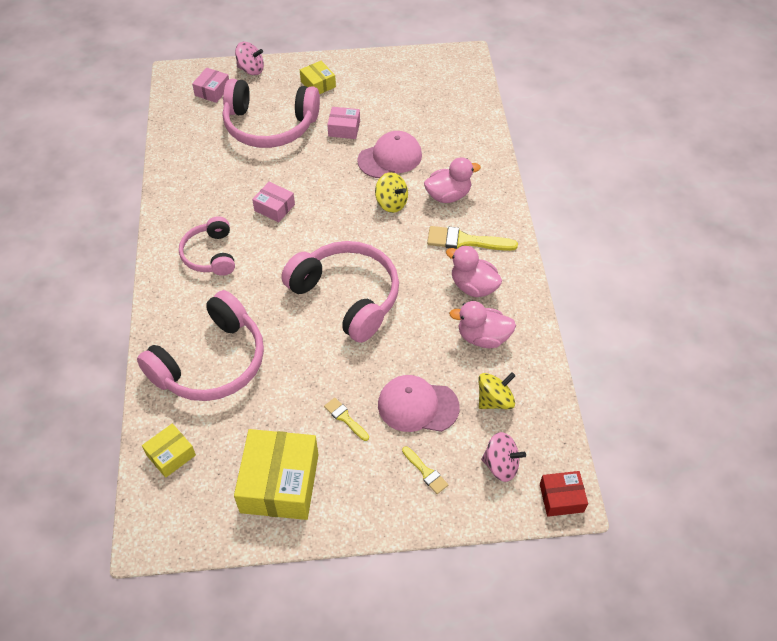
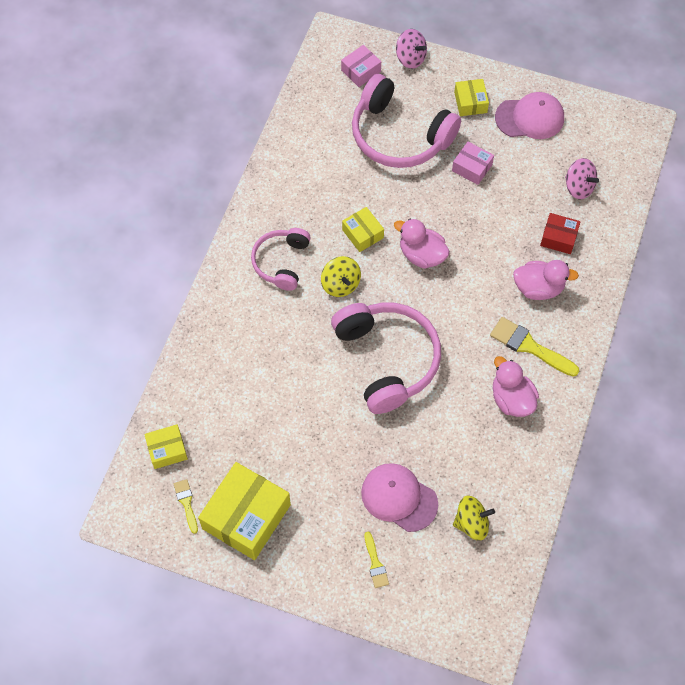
camera: 25 degrees right, 10 degrees up
(211, 362) = (236, 375): pink headphones -> none
(274, 207) = (362, 234): pink box -> yellow box
(345, 418) = (329, 481): yellow brush -> yellow brush (186, 503)
(390, 158) = (501, 221): pink cap -> pink cap (530, 118)
(391, 203) = (477, 274): yellow spinning top -> yellow spinning top (340, 284)
(482, 337) = (493, 456): pink duck -> pink duck (421, 255)
(501, 465) = (445, 587): pink spinning top -> pink spinning top (578, 187)
(561, 498) = (483, 641): red box -> red box (558, 238)

